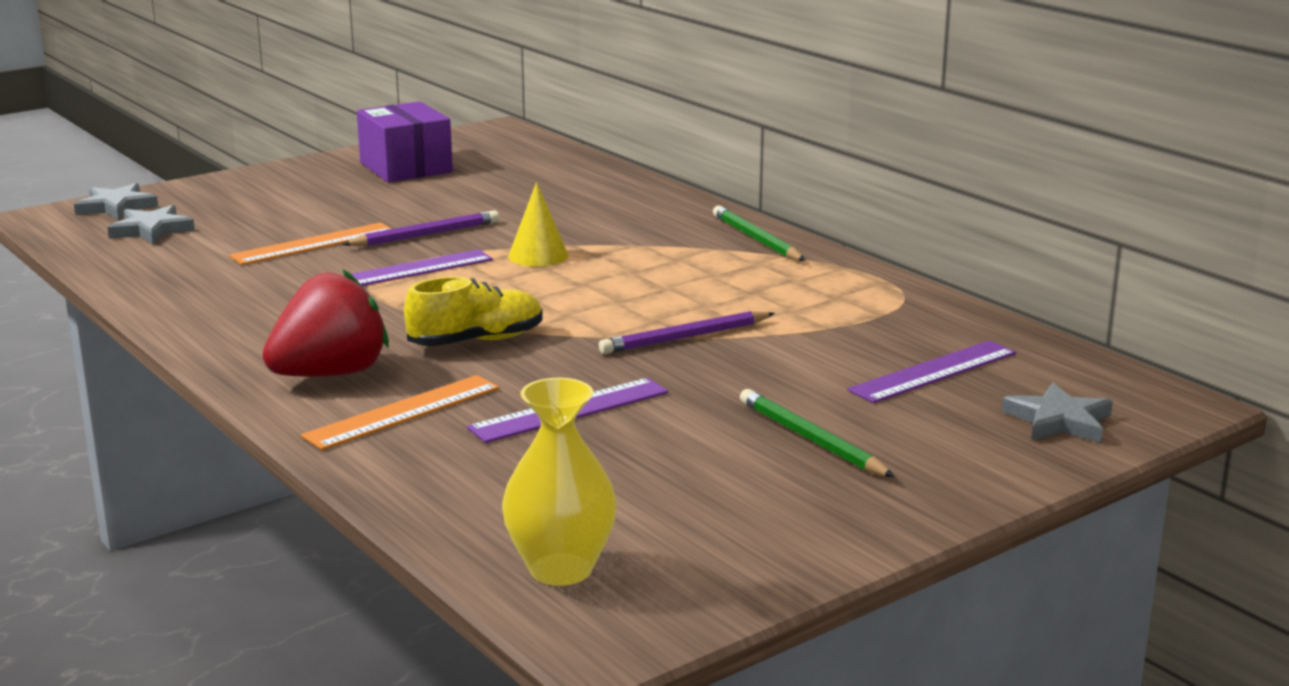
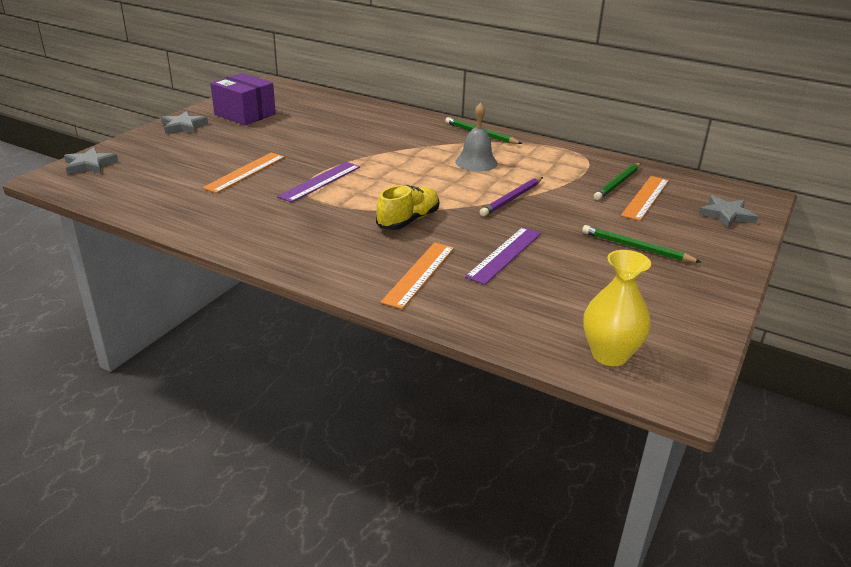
camera: 25 degrees left, 10 degrees up
(151, 230) = (131, 178): grey star -> grey star (183, 126)
(330, 374) = (351, 257): red strawberry -> none
(425, 235) = (304, 156): purple pencil -> none
(538, 256) = (381, 160): yellow cone -> none
(693, 278) = (476, 162): none -> grey bell
(909, 343) = (617, 183): none -> green pencil
(934, 372) = (645, 198): purple ruler -> orange ruler

